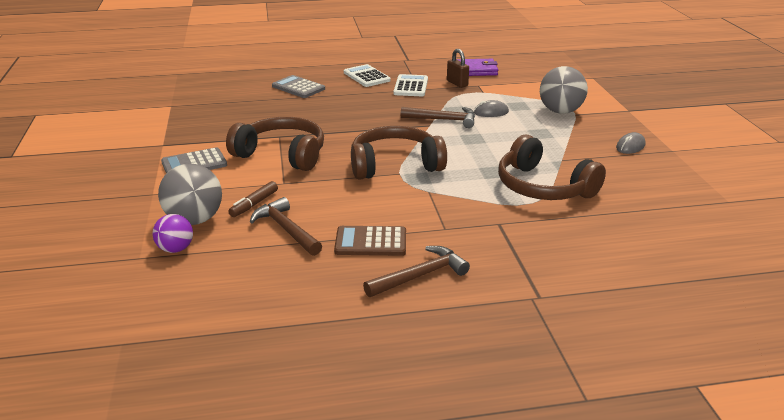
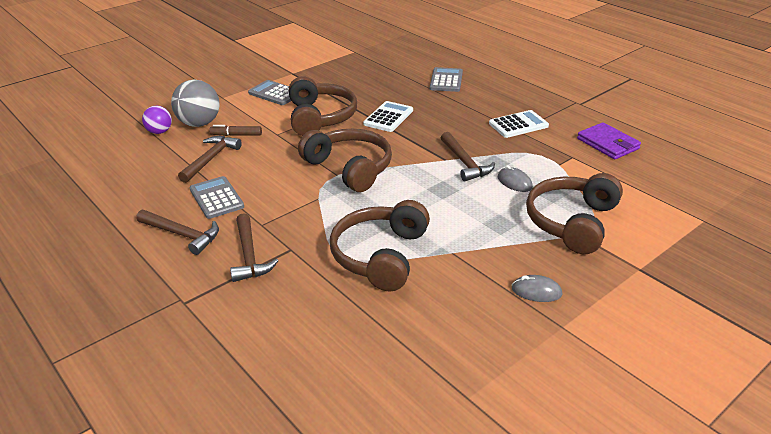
camera: 60 degrees right, 5 degrees up
(366, 76) = (510, 99): white calculator -> white calculator (388, 117)
(371, 242) = (216, 198): brown calculator -> grey calculator
(457, 83) = (559, 145): brown padlock -> none
(491, 246) = (249, 255): none -> brown hammer
(560, 111) = (572, 222): grey ball -> brown headphones

